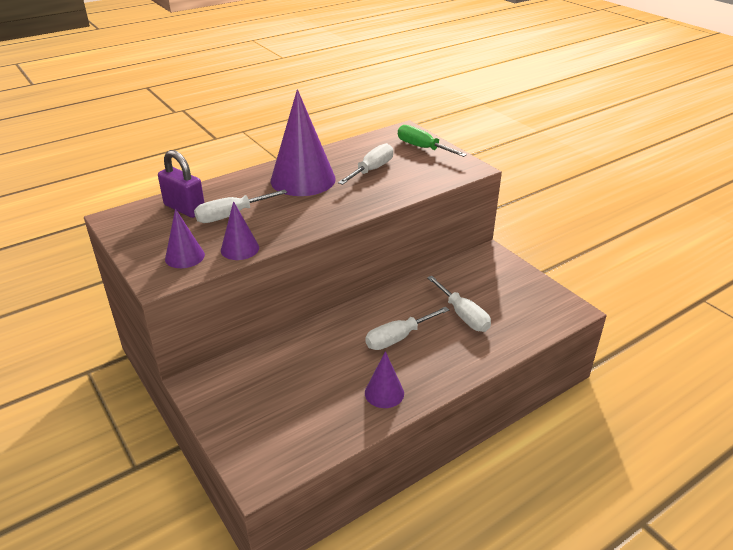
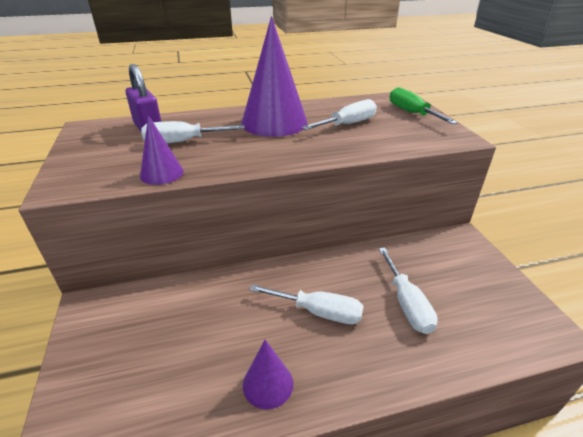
camera: 20 degrees right, 0 degrees up
(184, 256) = (105, 170): purple cone -> none
(398, 338) = (318, 312): white screwdriver -> white screwdriver turned 150 degrees counterclockwise

